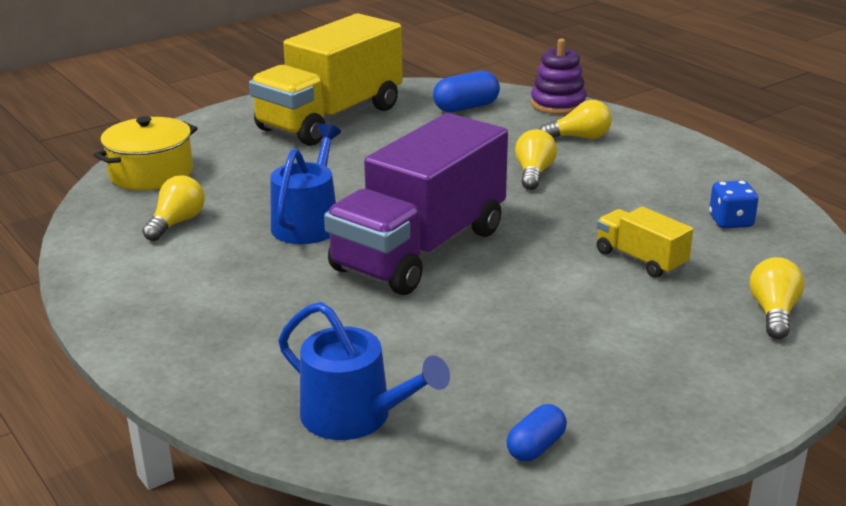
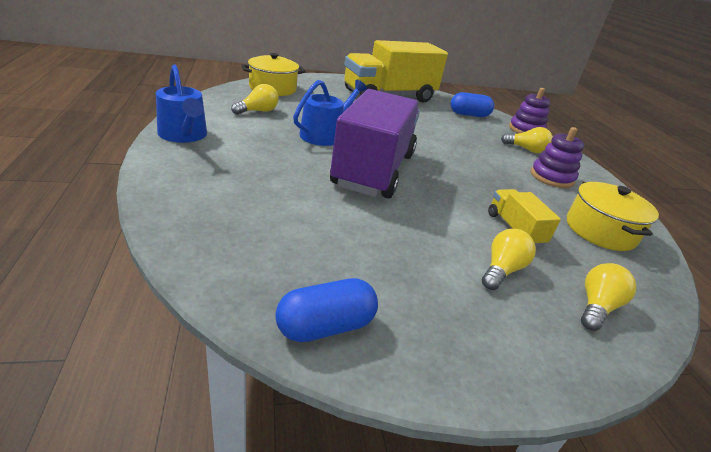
camera: 20 degrees right, 5 degrees up
(355, 416) = (229, 246): blue watering can -> blue watering can (184, 135)
(420, 249) = (373, 170): purple truck -> purple truck turned 135 degrees clockwise
(534, 173) = (481, 157): yellow light bulb -> yellow light bulb (502, 270)
(536, 447) = (325, 326): blue capsule -> blue capsule, size x1.58
(636, 169) = (551, 177): none -> purple stacking toy
(730, 221) = (600, 231): blue dice -> yellow pot

